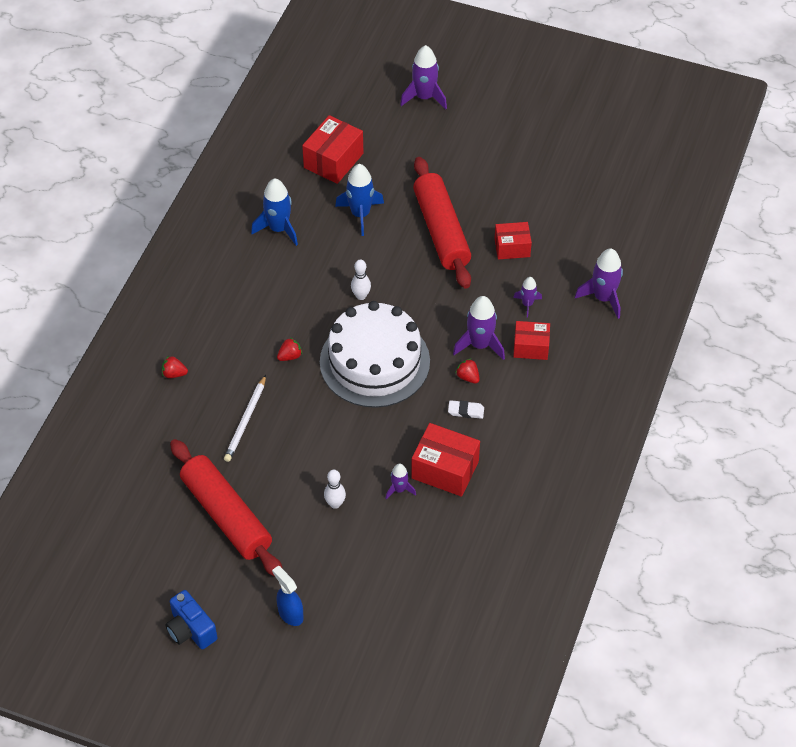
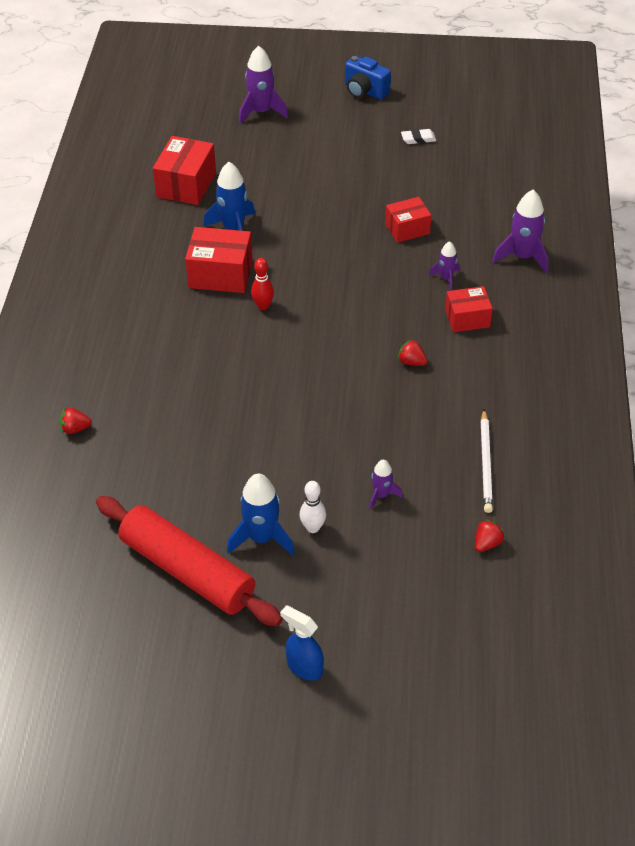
camera: 15 degrees left, 5 degrees down
(191, 630) = (186, 717): blue camera -> blue camera (365, 91)
(246, 421) = (176, 460): white pencil -> white pencil (486, 463)
(278, 229) = (148, 259): blue rocket -> blue rocket (262, 537)
(290, 356) = (204, 382): red strawberry -> red strawberry (487, 543)
(361, 296) = (263, 306): white bowling pin -> red bowling pin
(374, 361) = (302, 368): white cake -> none
(441, 230) = (326, 227): red rolling pin -> none
(445, 469) = (425, 462): red box -> red box (220, 274)
(466, 411) = (423, 396): white eraser -> white eraser (418, 139)
(480, 345) = (411, 327): purple rocket -> none

